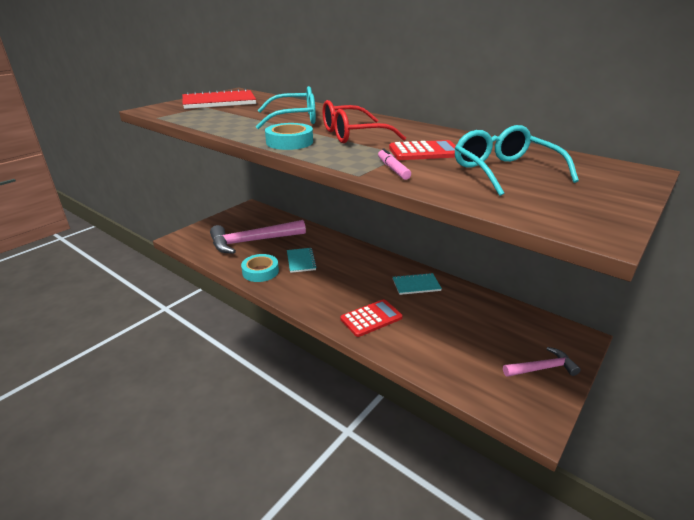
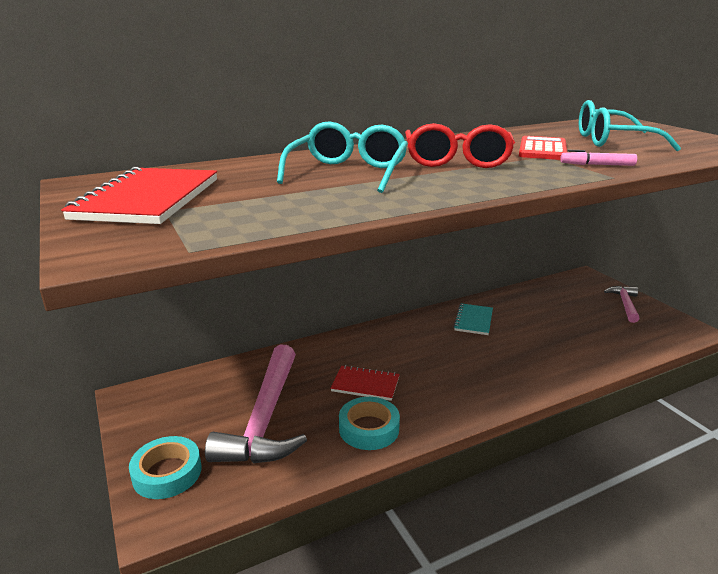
camera: 65 degrees left, 5 degrees down
(289, 142) = (465, 186): turquoise tape -> turquoise tape (167, 473)
(301, 261) = (365, 384): turquoise notebook -> red notebook
(371, 318) = (526, 365): red calculator -> none

